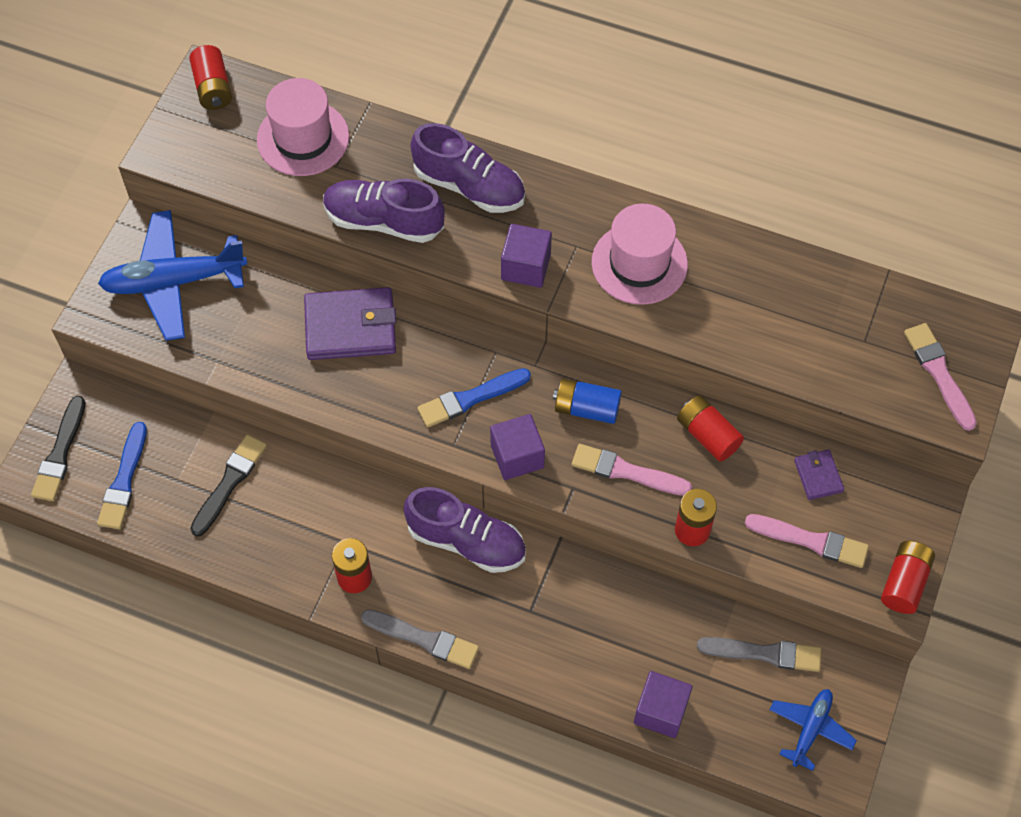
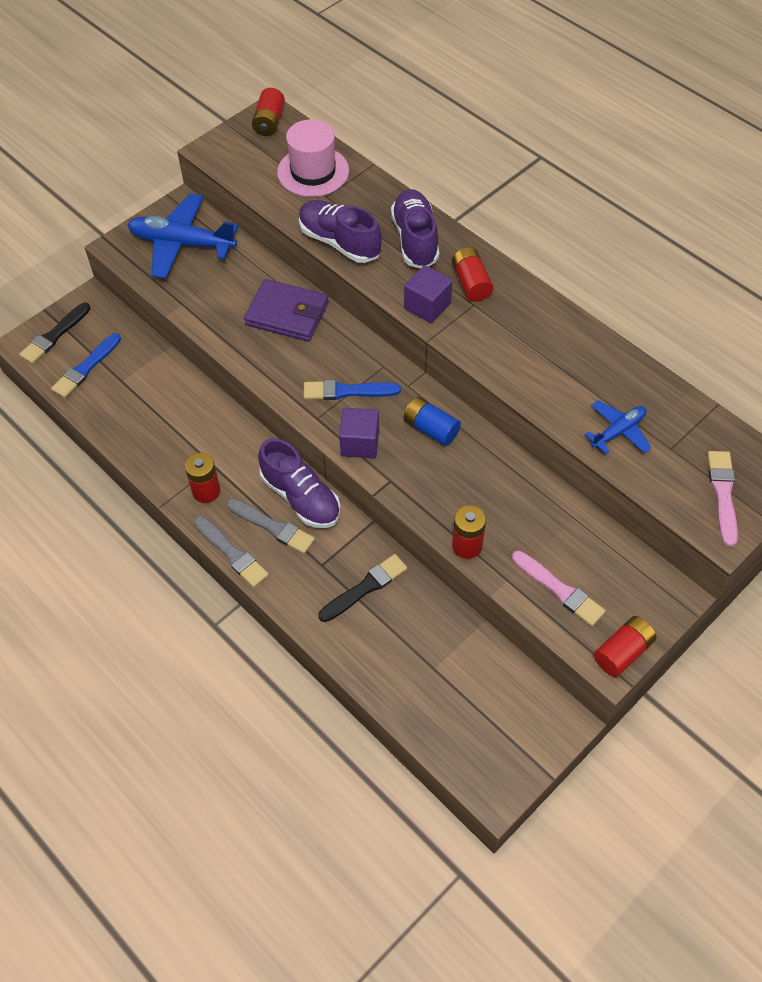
camera: 25 degrees right, 5 degrees down
(229, 482) = (155, 395): black brush -> black brush (365, 587)
(469, 186) = (415, 239): purple shoe -> purple shoe turned 150 degrees counterclockwise
(626, 471) = (437, 484): pink brush -> none
(639, 263) = (516, 332): pink hat -> none
(661, 711) = (383, 678): purple cube -> none
(707, 435) = (515, 481): red battery -> red battery (471, 283)
(764, 653) = (488, 668): grey brush -> grey brush (273, 527)
(810, 729) = (496, 742): blue plane -> blue plane (618, 431)
(818, 476) = (590, 544): purple wallet -> none

